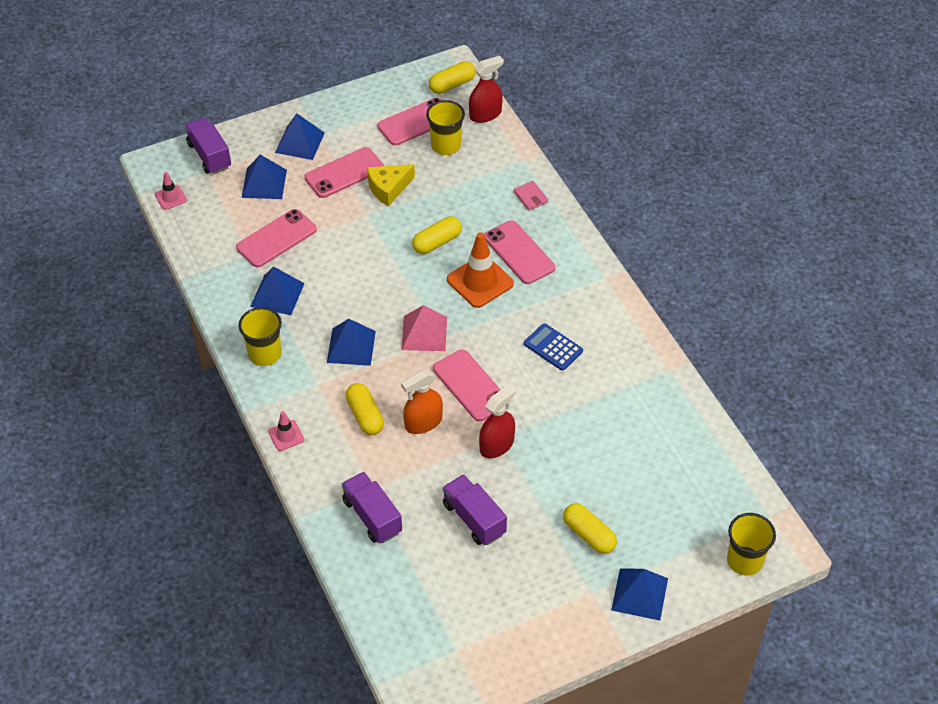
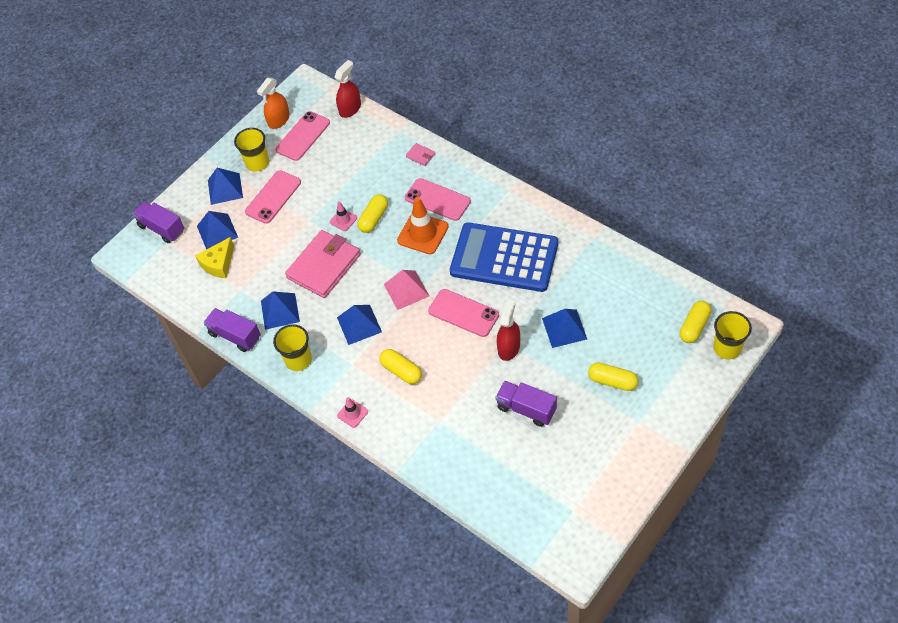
camera: 20 degrees left, 5 degrees up
(171, 197) = (151, 274): pink traffic cone -> pink traffic cone (343, 220)
(276, 238) = (253, 269): pink phone -> none
(352, 269) = (324, 266): none -> pink wallet
(372, 516) = (453, 443): purple truck -> purple truck (235, 336)
(388, 189) = (313, 194): yellow cheese -> yellow cheese (219, 264)
(423, 422) = (446, 356): orange spray bottle -> orange spray bottle (279, 120)
(446, 145) = (335, 144): yellow cup -> yellow cup (257, 163)
(452, 85) = (312, 97): yellow capsule -> yellow capsule (694, 327)
(553, 347) = (504, 258): blue calculator -> blue calculator, size x2.39
(639, 594) = (672, 406): blue pyramid -> blue pyramid (564, 328)

